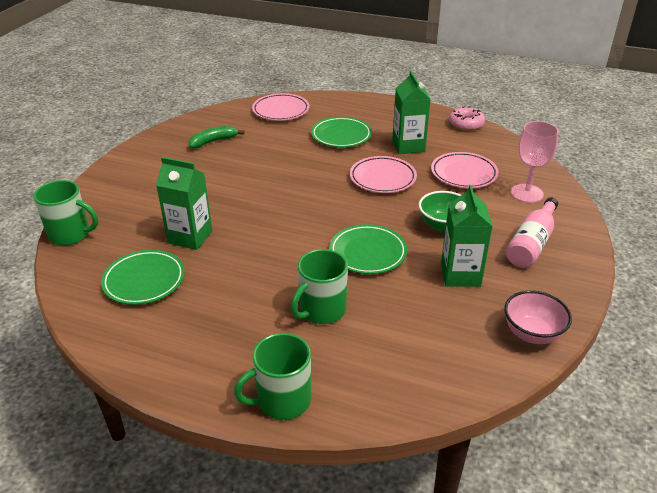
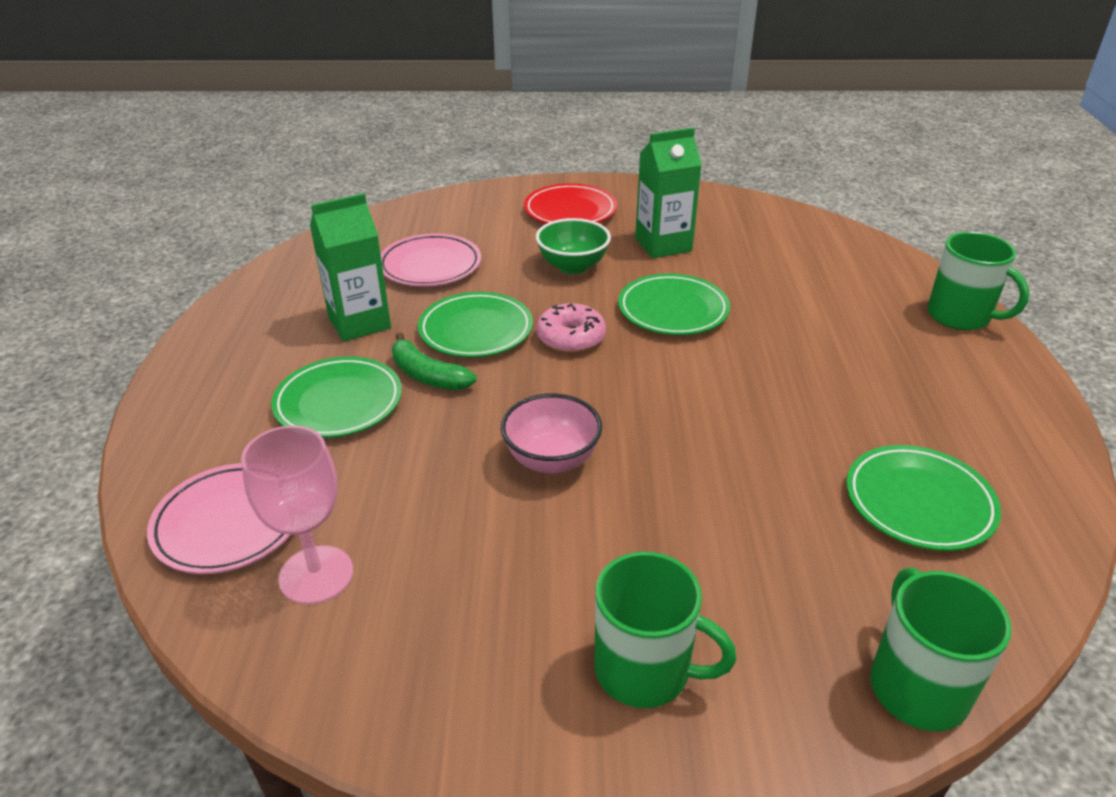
camera: 110 degrees left, 0 degrees up
(190, 237) = (776, 492): green carton -> none
(213, 141) = (421, 595): green banana -> green banana (428, 375)
(321, 310) = (810, 322): green mug -> green mug (645, 670)
(382, 178) = (476, 330): pink plate -> green plate
(466, 124) = (264, 280): pink donut -> pink donut (571, 338)
(527, 193) = (461, 220): pink goblet -> pink goblet (316, 575)
(531, 243) = (570, 211): pink bottle -> red plate
(532, 334) = (721, 202): pink bowl -> pink bowl (551, 459)

